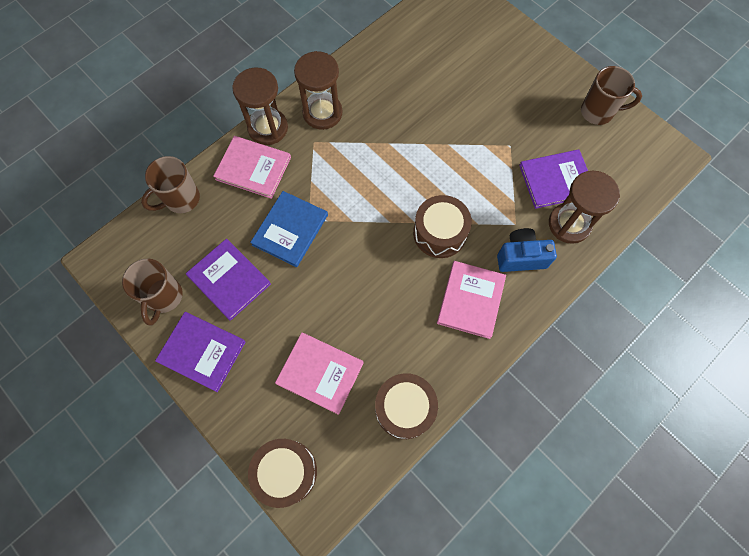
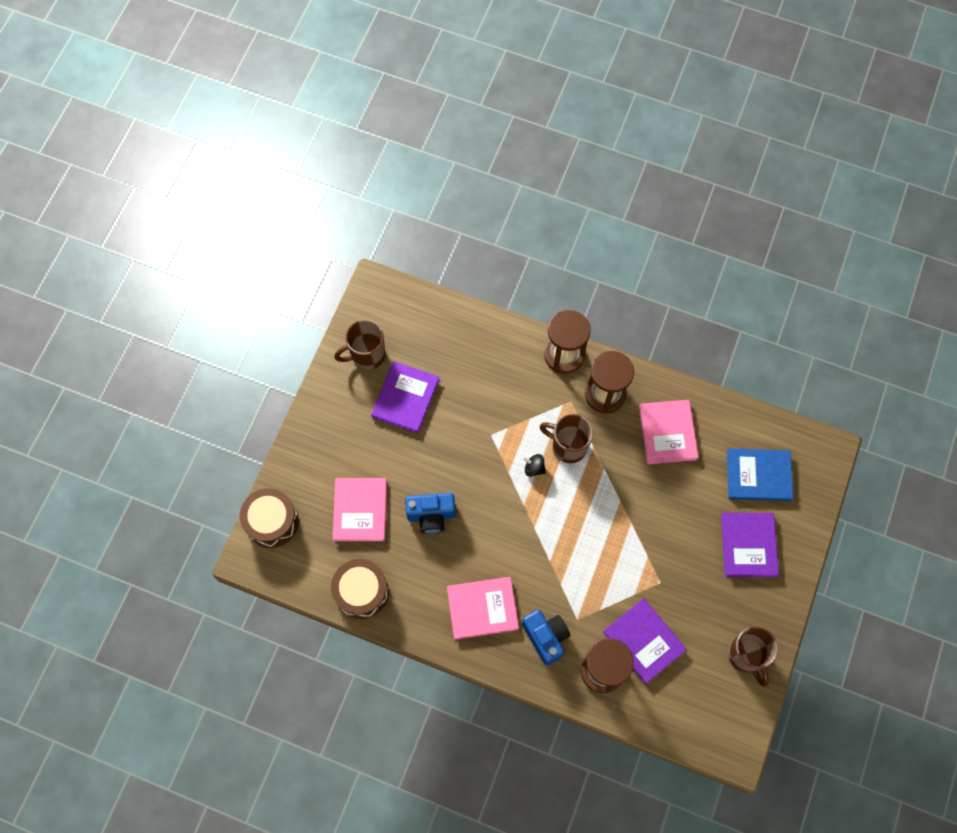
camera: 65 degrees right, 0 degrees up
(181, 199) = (458, 321): brown mug -> brown mug (568, 446)
(202, 351) = (336, 409): purple book -> purple book (749, 545)
(253, 168) = (517, 363): pink book -> pink book (668, 433)
(290, 230) = (474, 424): blue book -> blue book (758, 475)
(359, 198) = (534, 468): none -> black spinning top
(359, 307) = (431, 515): none -> blue camera
(439, 233) = (534, 554): brown drum -> none

